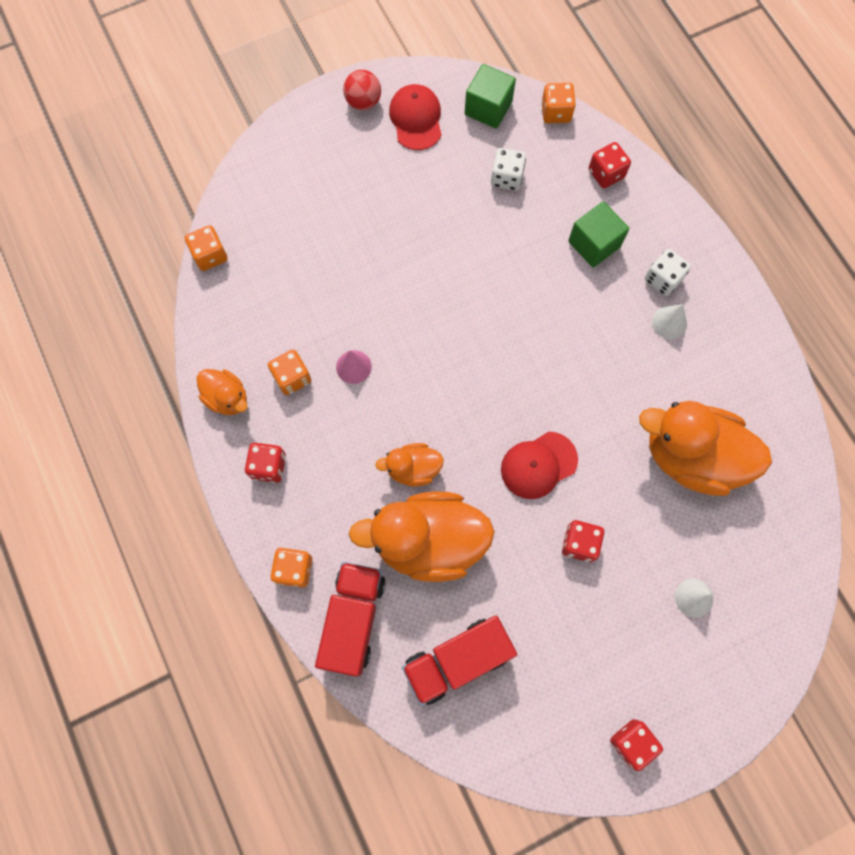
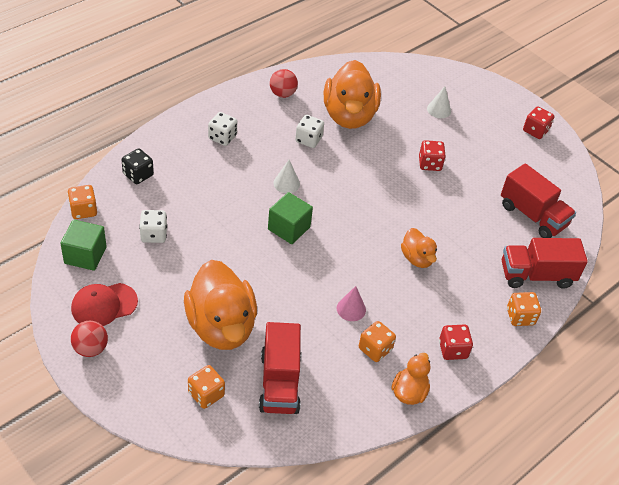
camera: 110 degrees left, 25 degrees down
(210, 255) = (281, 439): orange dice -> orange dice (206, 394)
(276, 268) = (279, 383): none -> red truck
(428, 541) = (464, 242): orange duck -> orange duck (221, 326)
(538, 465) = (385, 189): red cap -> none
(594, 244) = (202, 176): green cube -> green cube (289, 228)
(606, 174) = (138, 175): red dice -> black dice
(647, 387) = (308, 139): none -> white dice
(669, 322) = (255, 132): white cone -> white cone (286, 183)
(745, 374) = (282, 94): none -> red ball

